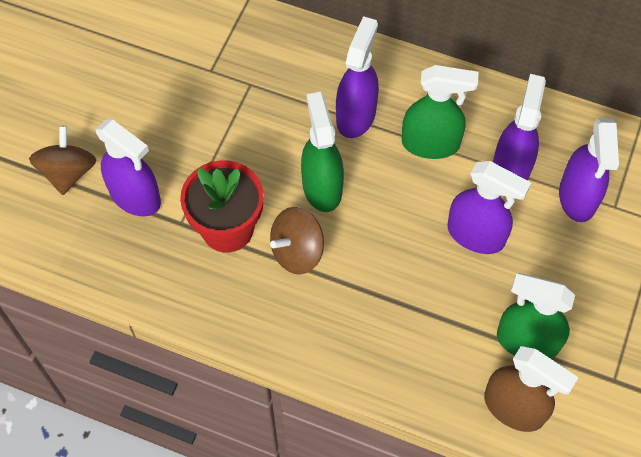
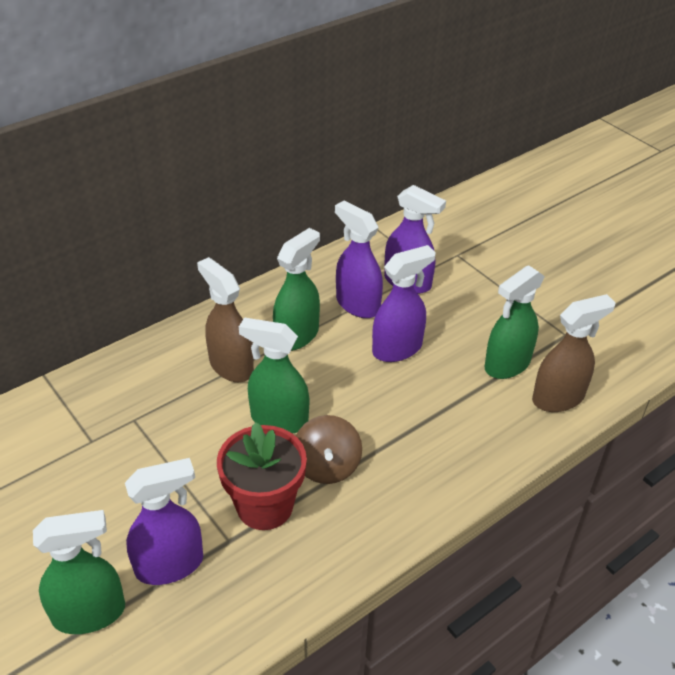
camera: 60 degrees left, 20 degrees down
(68, 172) = (89, 613): brown spinning top -> green spray bottle
(356, 115) = (231, 366): purple spray bottle -> brown spray bottle

